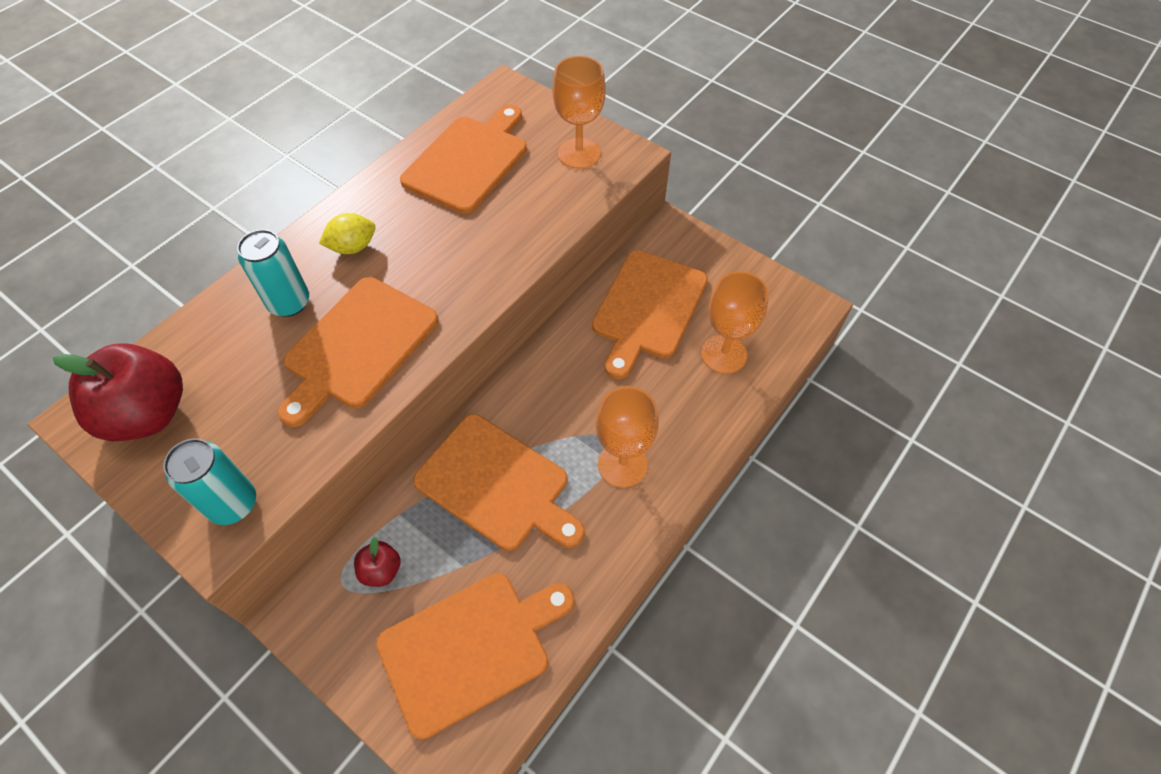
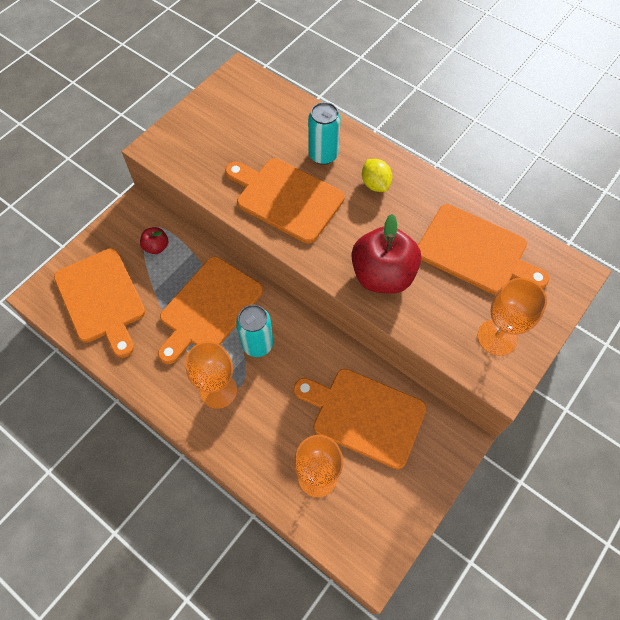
camera: 90 degrees right, 5 degrees up
(148, 414) = (239, 102): red apple -> red apple (382, 275)
(233, 504) = (176, 152): turquoise can -> turquoise can (257, 344)

